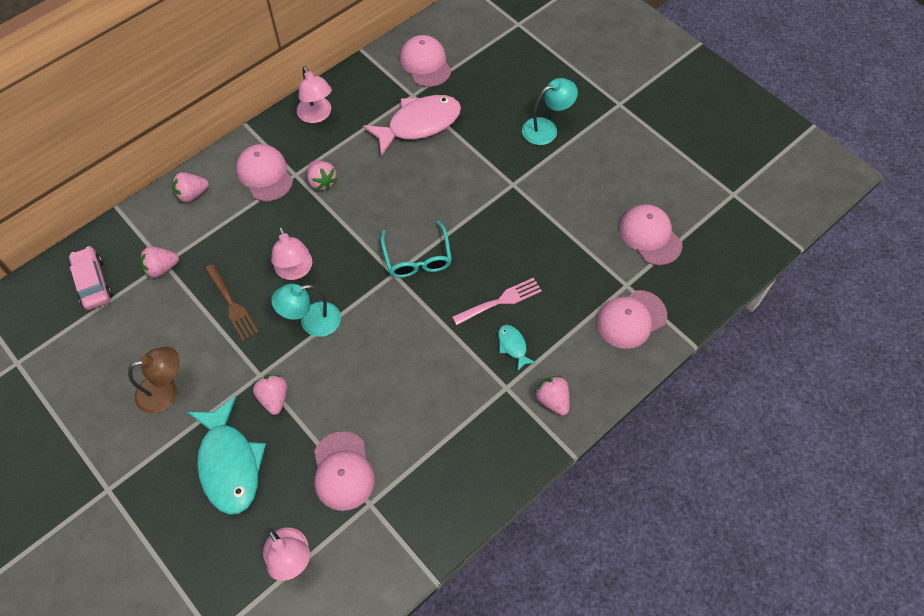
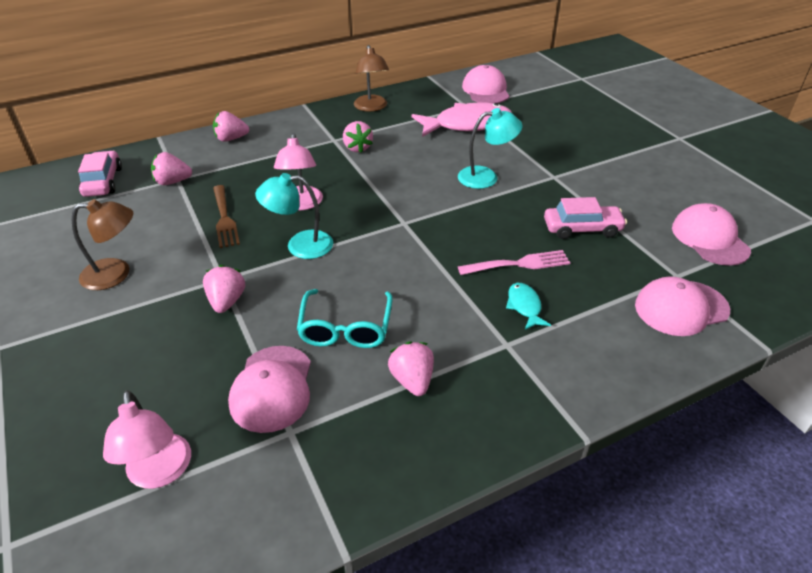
camera: 15 degrees right, 20 degrees down
(229, 464) = (143, 352): turquoise fish -> none
(264, 174) = (305, 136): pink cap -> none
(317, 115) = (371, 107): pink lamp -> brown lamp
(417, 257) = (434, 214): turquoise glasses -> turquoise glasses (346, 327)
(546, 128) = (598, 144): turquoise lamp -> turquoise lamp (486, 177)
(546, 247) = (582, 229): none -> pink car
(552, 400) = (565, 369): pink strawberry -> pink strawberry (412, 380)

